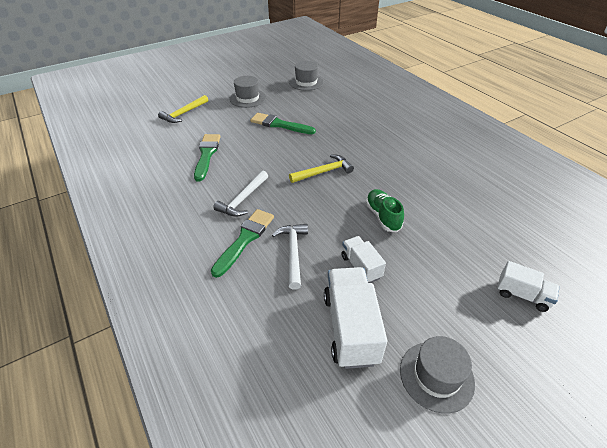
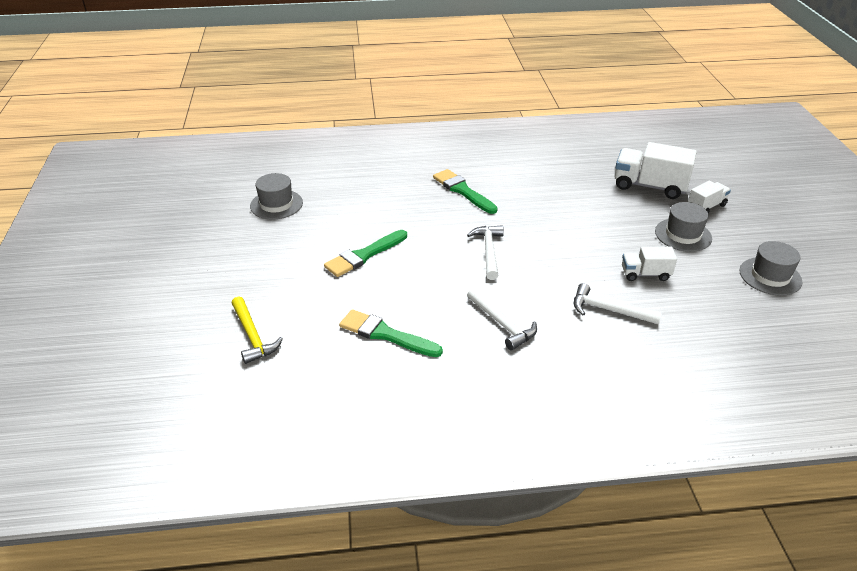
camera: 65 degrees left, 5 degrees down
(245, 239) = (573, 339): green brush -> green brush (463, 191)
(247, 98) = (269, 264): grey hat -> grey hat (683, 235)
(323, 172) = (488, 251): yellow hammer -> white hammer
(350, 328) = (714, 303): white truck -> white truck (649, 186)
(382, 216) = (583, 238): green shoe -> none

